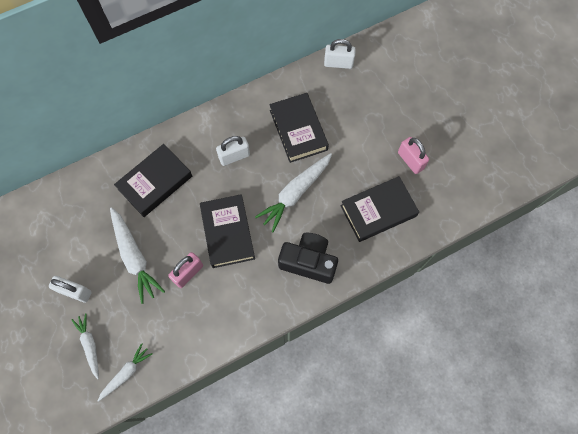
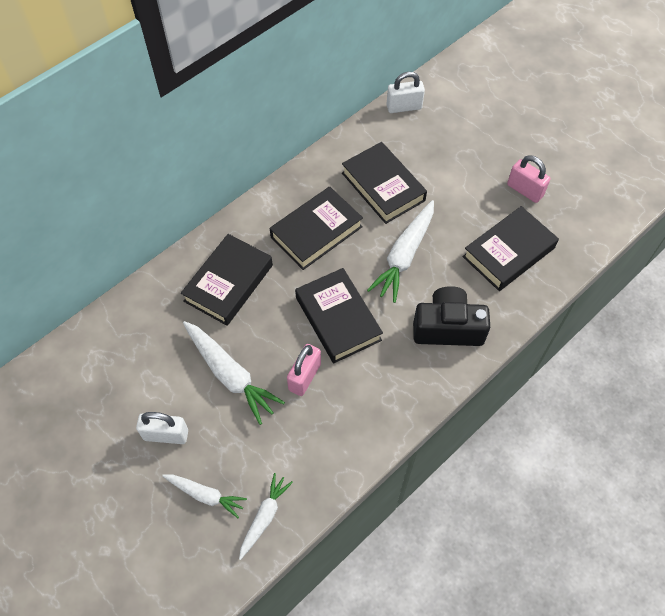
camera: 15 degrees left, 10 degrees down
(90, 345) = (205, 495): white carrot -> white carrot turned 150 degrees clockwise
(234, 156) = (316, 232): white padlock -> black book

